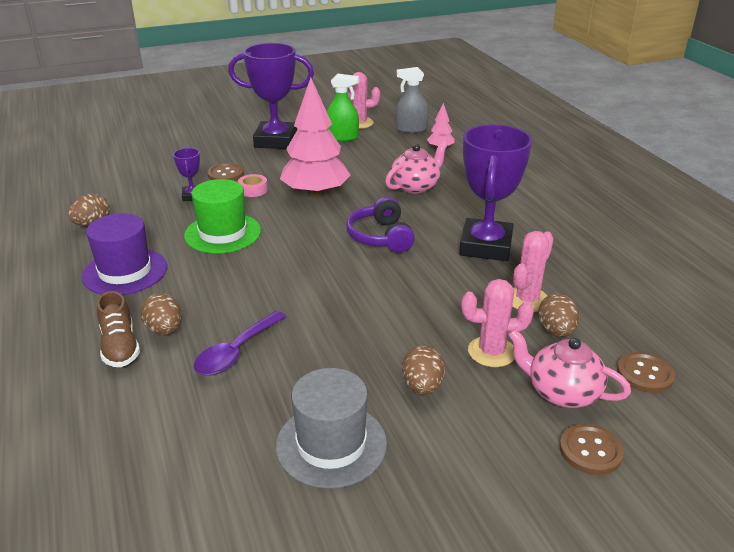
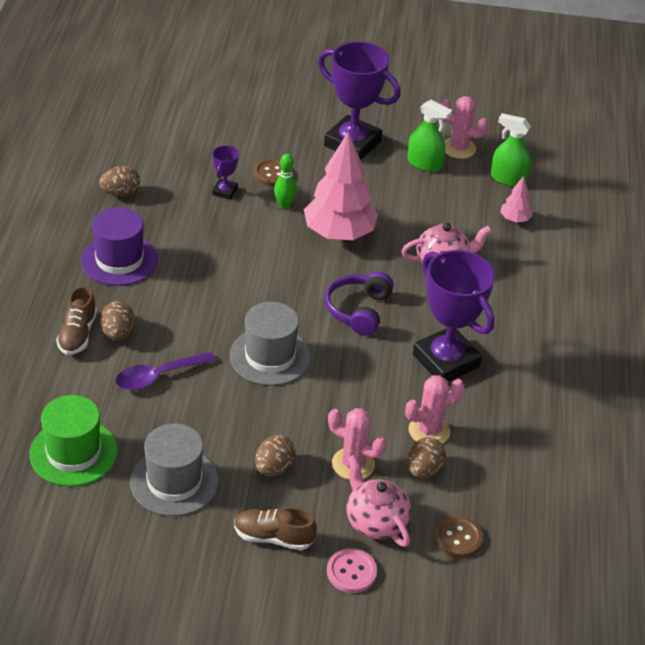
camera: 25 degrees right, 10 degrees up
(223, 233) = (223, 249): green hat -> green hat (73, 453)
(253, 190) = (284, 205): pink tape -> green bowling pin
(334, 295) = (270, 356): none -> grey hat
(411, 129) = (508, 179): grey spray bottle -> green spray bottle
(483, 453) = (273, 537): none -> brown shoe
(485, 246) = (446, 360): purple trophy -> purple trophy turned 75 degrees counterclockwise
(590, 451) = (351, 572): brown button -> pink button

